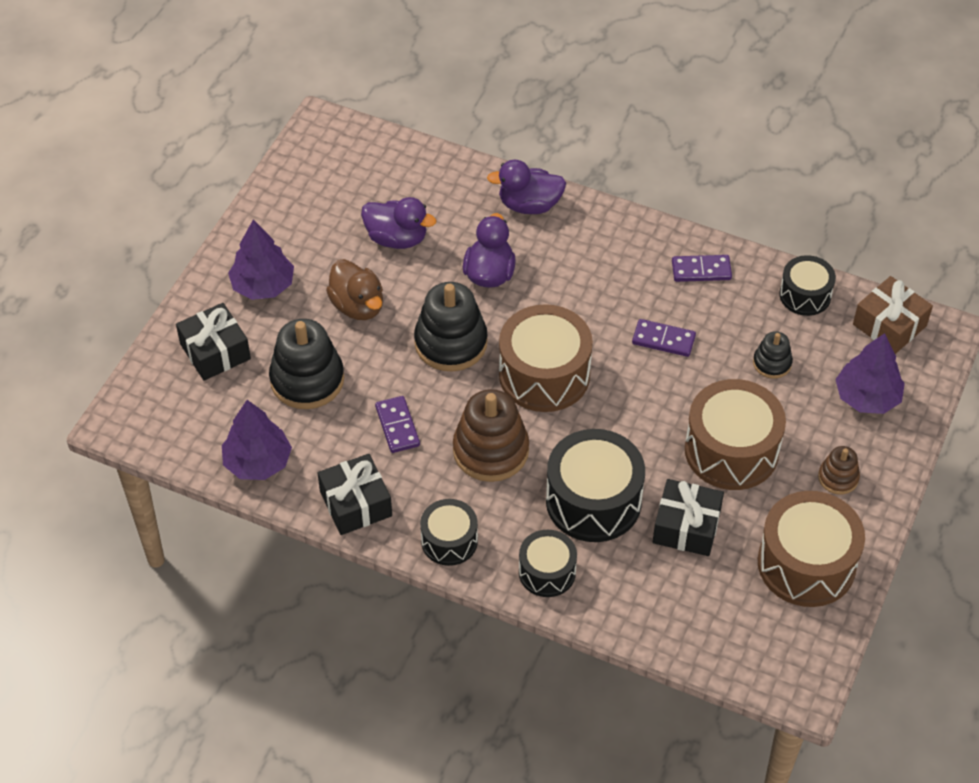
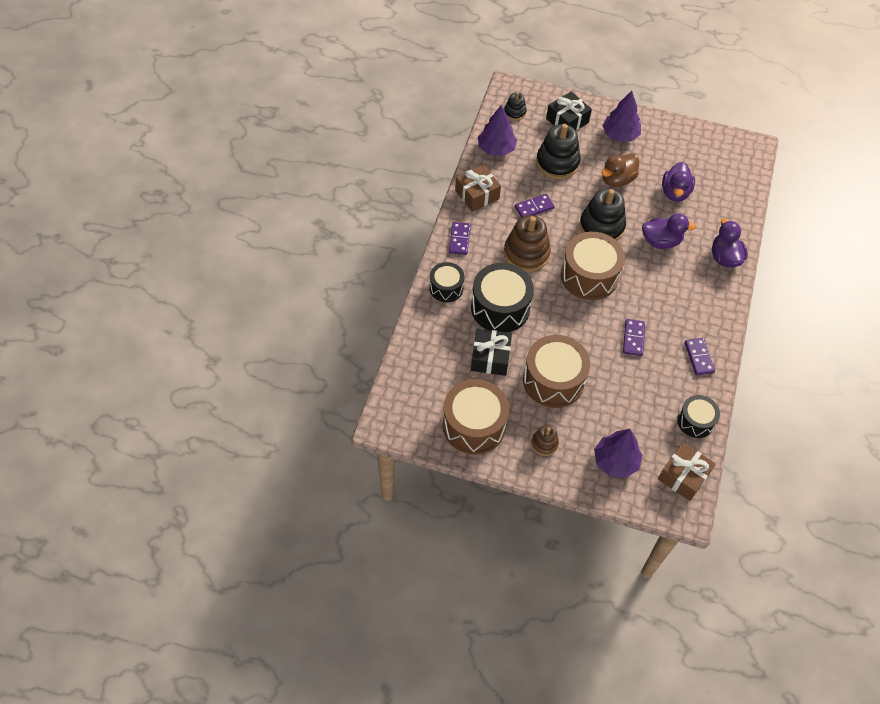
camera: 80 degrees right, 5 degrees up
(355, 504) = (477, 194): black gift -> brown gift
(449, 541) = (459, 239): black drum -> purple domino
(772, 363) = (630, 402): black stacking toy -> black stacking toy (515, 112)

